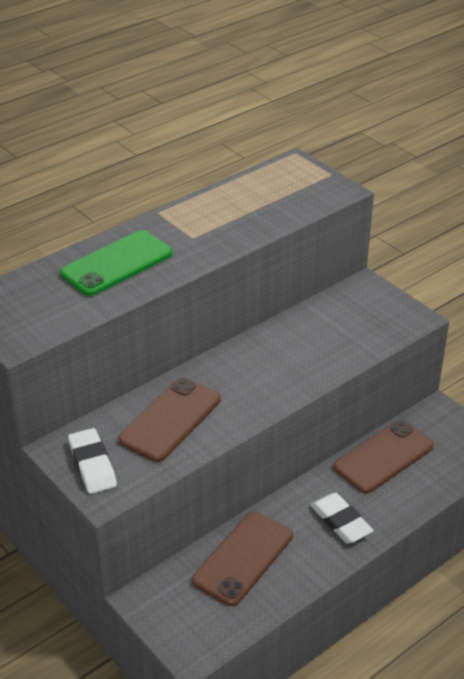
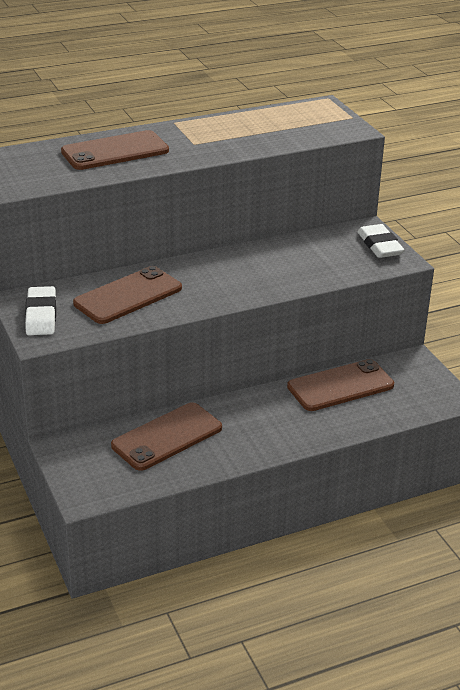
camera: 15 degrees right, 5 degrees down
(117, 264) = (115, 151): green phone -> brown phone
(340, 522) = (273, 427): white eraser -> white eraser (379, 245)

